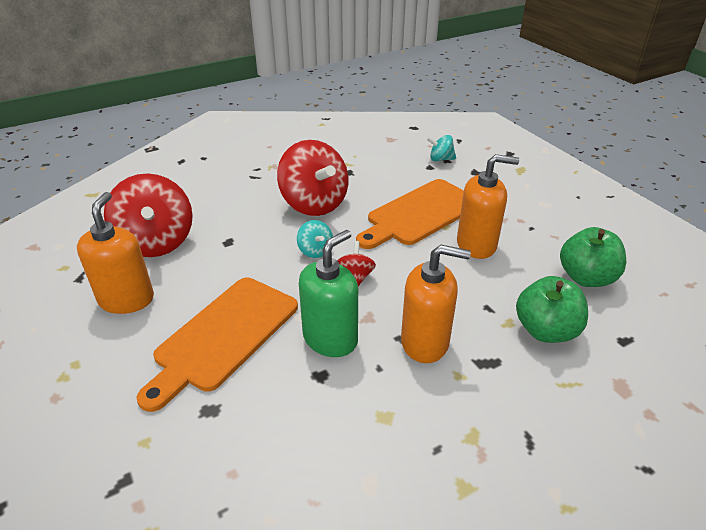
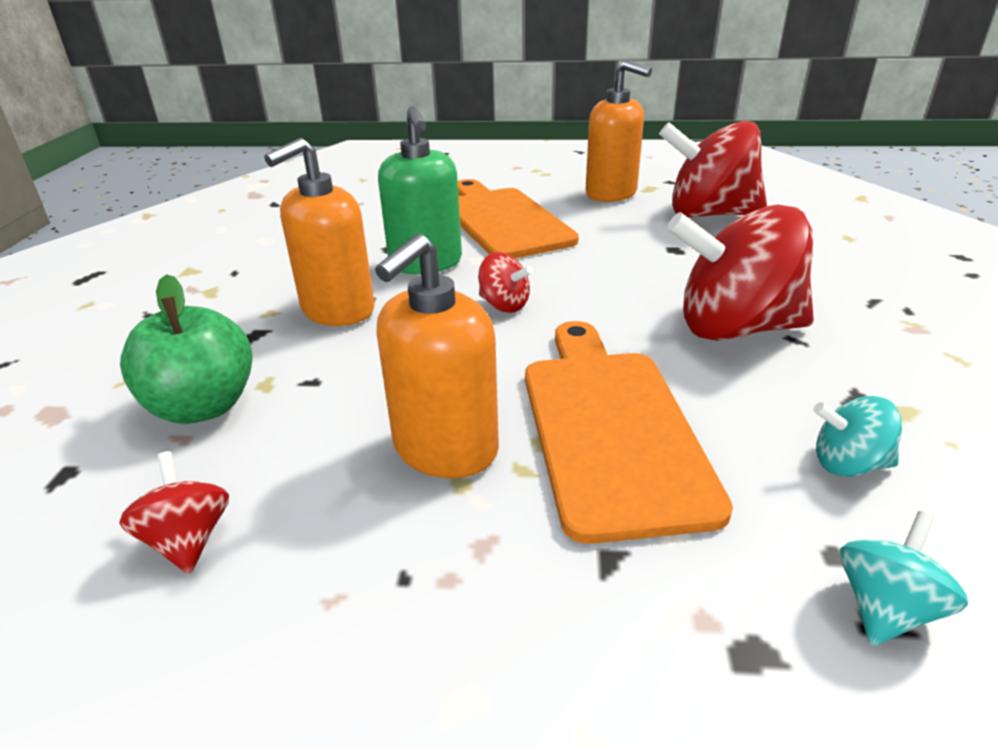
camera: 125 degrees right, 5 degrees down
(315, 251) = (594, 295): turquoise spinning top -> turquoise spinning top (847, 464)
(586, 278) = (188, 539): green apple -> red spinning top

